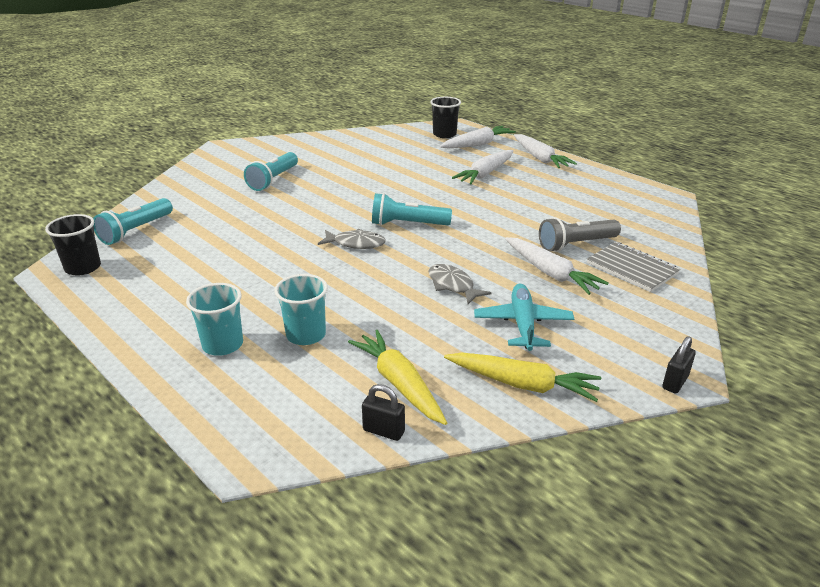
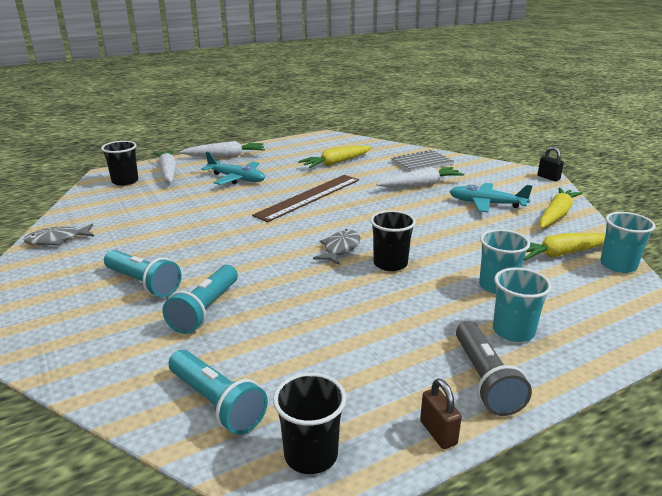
camera: 75 degrees left, 5 degrees down
(93, 311) = (438, 433): none -> brown padlock
(334, 271) = (390, 264): none -> black cup
(384, 431) = (618, 265): black padlock -> turquoise cup
(408, 224) = (314, 222): turquoise flashlight -> turquoise flashlight (205, 309)
(452, 285) = (429, 218): grey fish -> grey fish (57, 240)
(465, 213) = (309, 197): none -> brown ruler
(485, 174) = (236, 179): white carrot -> turquoise plane
(576, 214) = (336, 163): none -> yellow carrot
(576, 244) = (382, 171): grey flashlight -> grey flashlight (485, 379)

